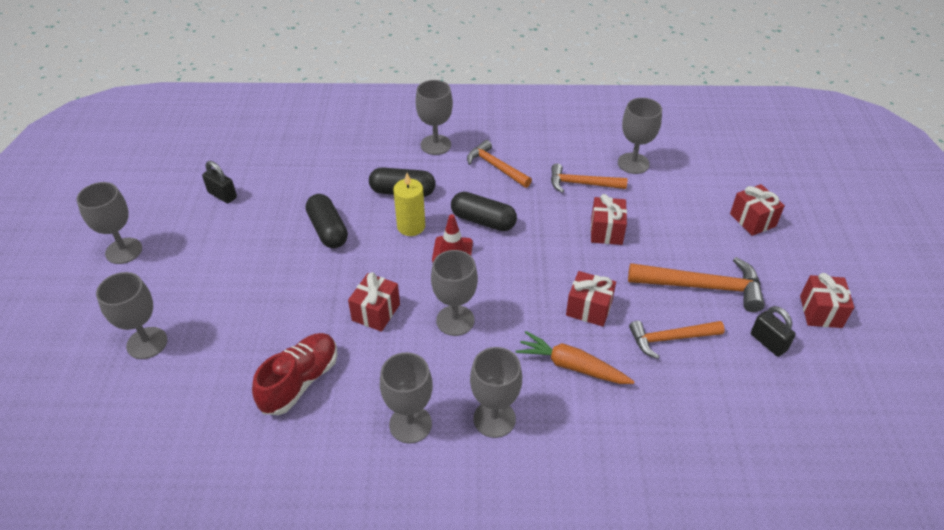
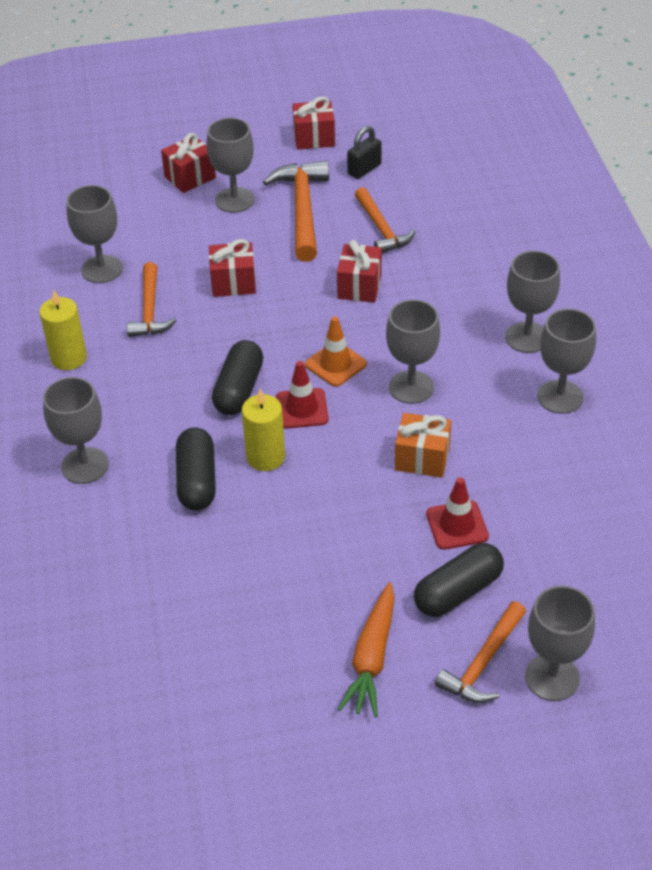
camera: 100 degrees left, 0 degrees up
(124, 251) = (400, 787): grey goblet -> grey goblet (234, 200)
(222, 195) = (246, 701): black padlock -> none
(300, 382) = (546, 500): red shoe -> none
(302, 319) = (457, 525): none -> red traffic cone
(328, 230) = (293, 543): black capsule -> black capsule (458, 591)
(376, 312) = (422, 458): red gift -> orange gift
(495, 278) = (335, 364): none -> orange traffic cone
(496, 167) = (127, 393): orange hammer -> orange hammer (483, 663)
(539, 143) = (68, 358): none -> yellow candle
(571, 366) = (441, 292): orange carrot -> orange carrot (372, 658)

